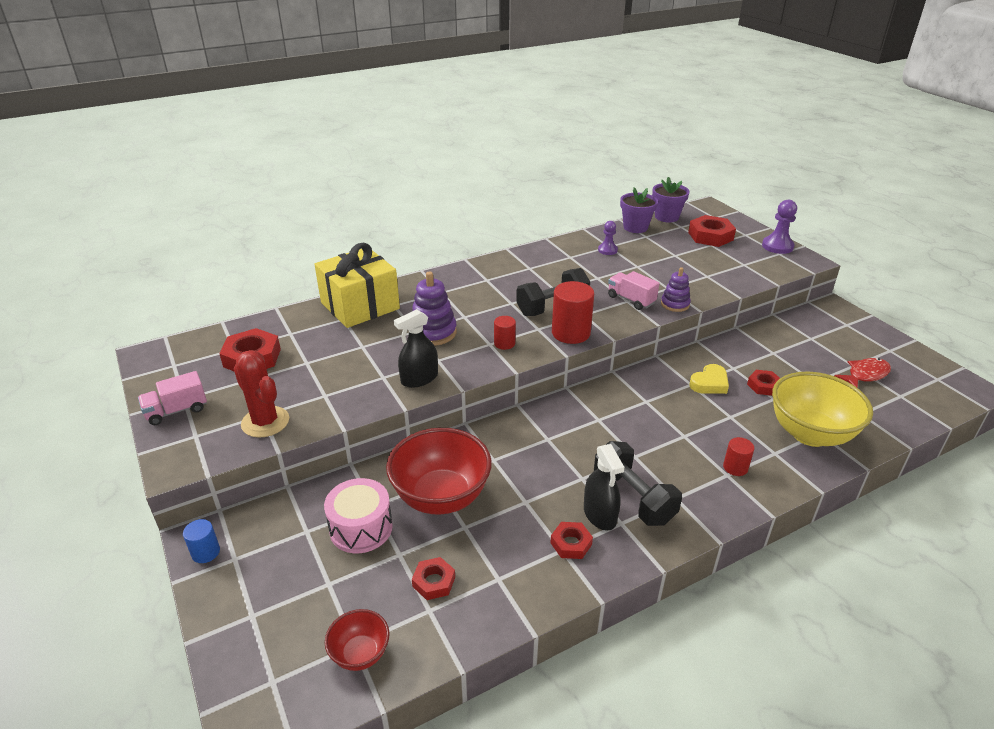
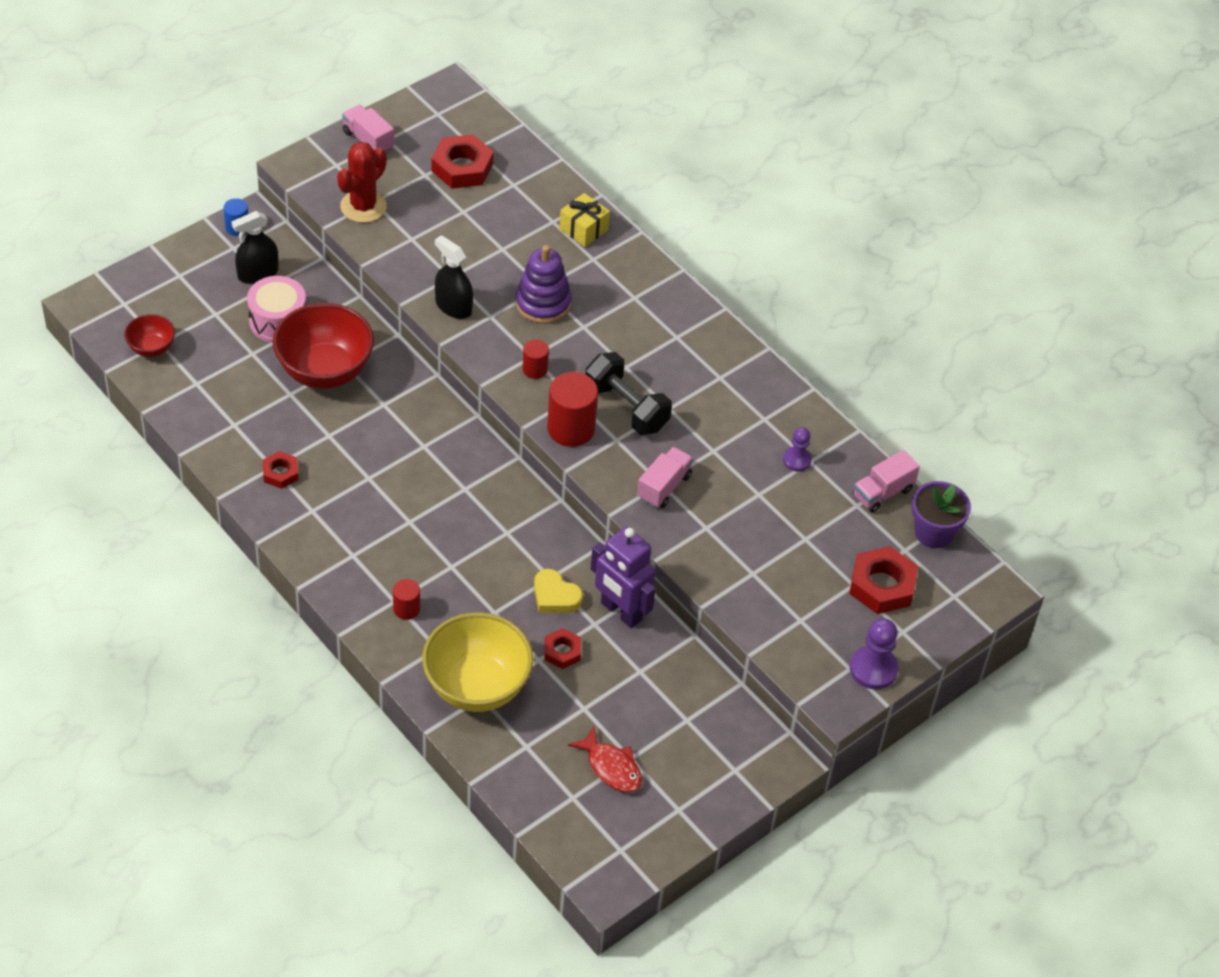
camera: 75 degrees right, 15 degrees up
(360, 306) = (583, 229): yellow gift -> yellow gift, size x0.50
(434, 582) = (225, 381): red nut -> none
(600, 514) = (320, 493): black spray bottle -> black spray bottle (258, 273)
(633, 498) = (347, 520): black dumbbell -> none
(635, 227) = (882, 492): purple flower pot -> pink truck
(675, 304) = (665, 533): purple stacking toy -> none
(720, 355) = (620, 612): none -> purple robot

